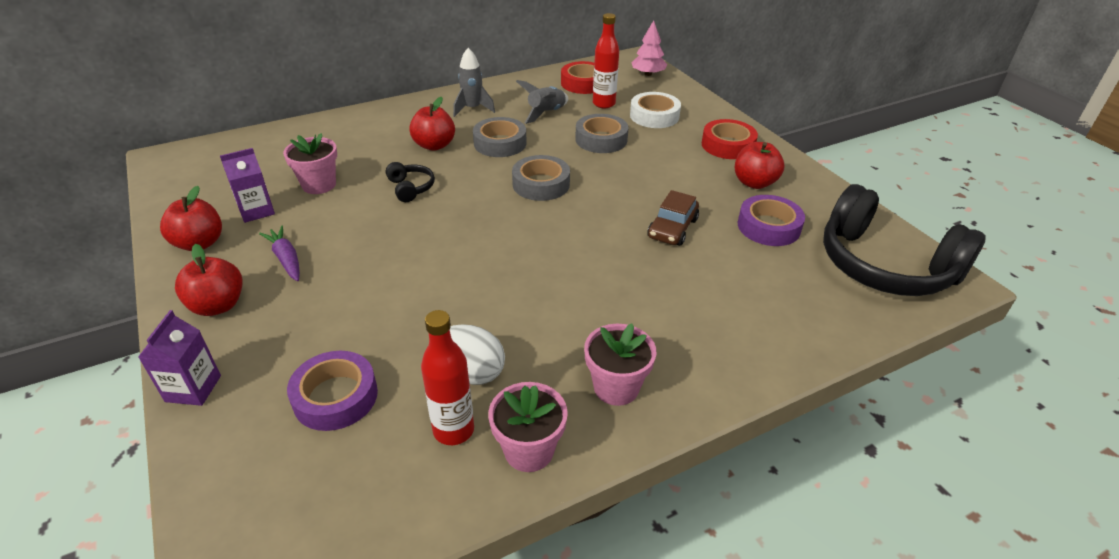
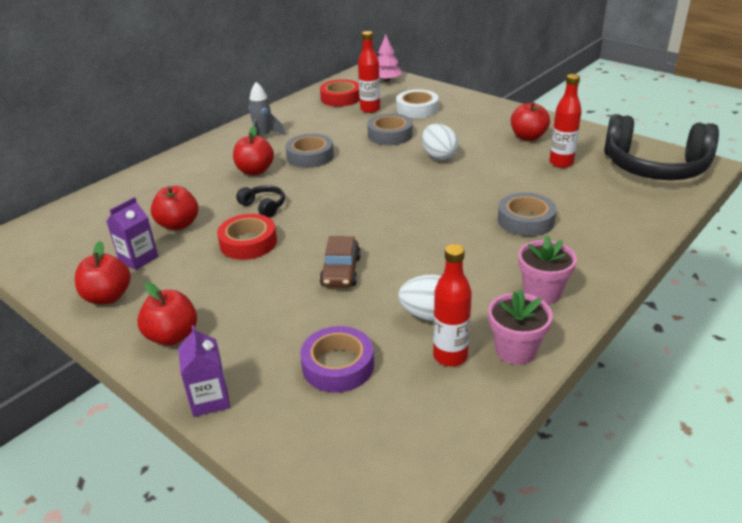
camera: 20 degrees left, 5 degrees down
(286, 259) = (202, 286): purple carrot -> none
(319, 185) = (178, 224): pink flower pot -> red apple
(541, 184) = (370, 177): grey tape -> grey tape (525, 220)
(546, 113) = (329, 126): grey rocket -> none
(633, 180) = (439, 156): none -> white egg
(672, 228) = (495, 181): brown car -> brown car (341, 271)
(728, 145) = (488, 117): red tape -> red tape (248, 243)
(768, 227) = (561, 163): purple tape -> red bottle

